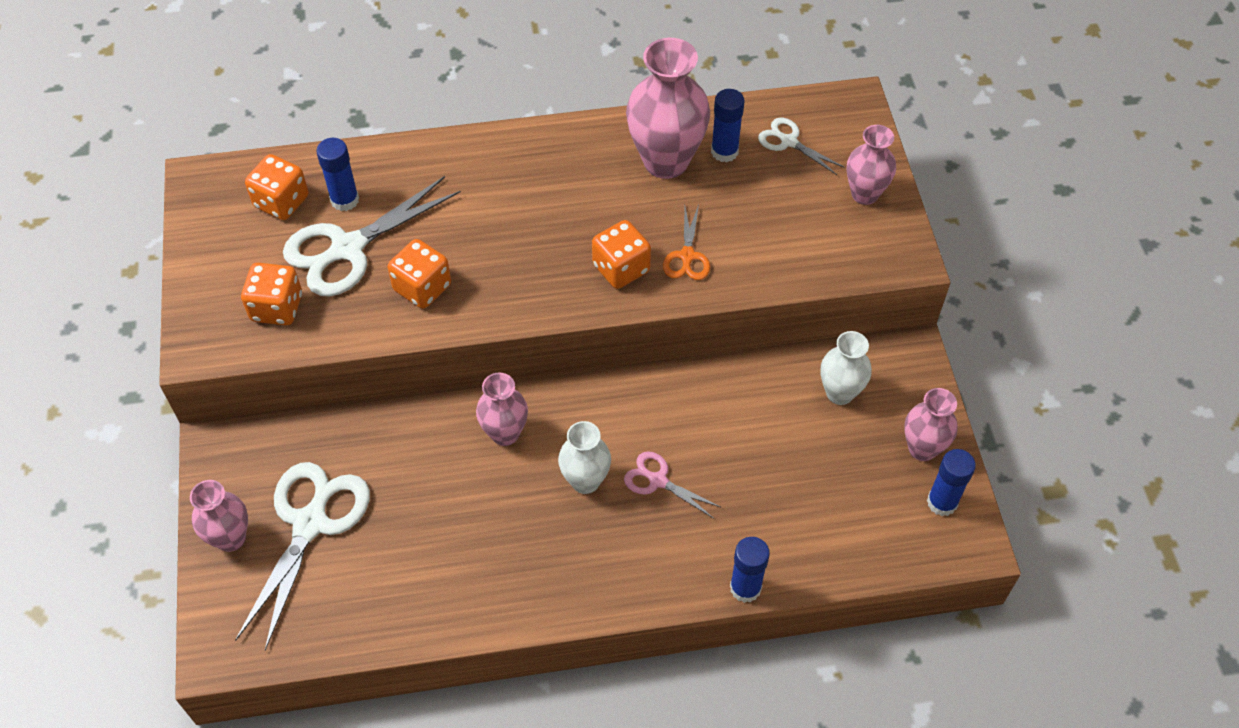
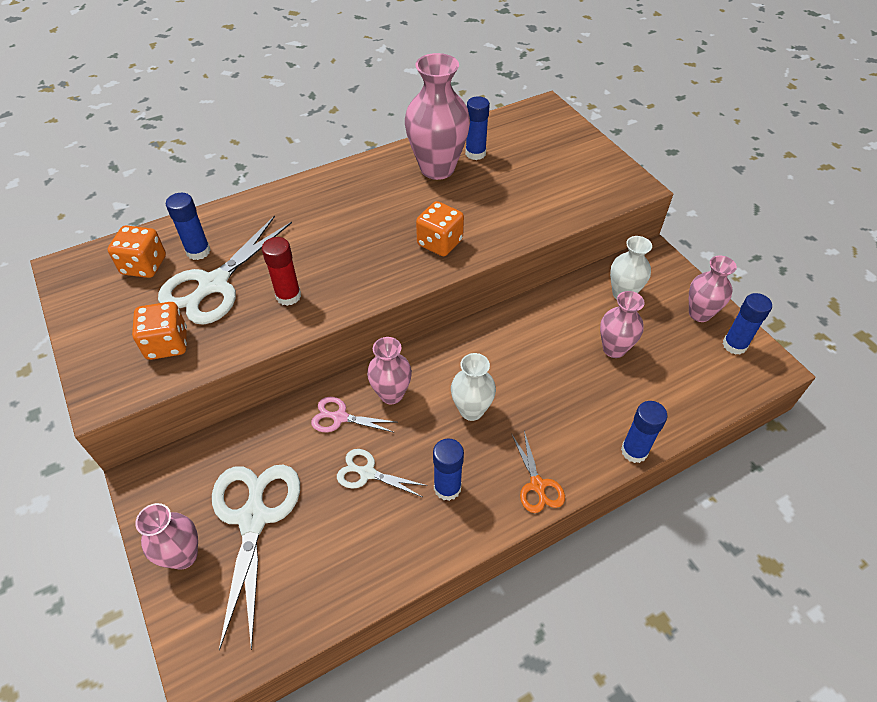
camera: 20 degrees left, 5 degrees down
(422, 287) = (288, 296): orange dice -> red glue stick
(520, 559) = (447, 488): none -> blue glue stick
(658, 481) = (527, 393): pink scissors -> pink scissors (340, 417)
(687, 256) = (484, 222): orange scissors -> orange scissors (537, 485)
(789, 142) = (516, 138): white scissors -> white scissors (367, 473)
(864, 194) = (585, 156): pink vase -> pink vase (614, 349)

